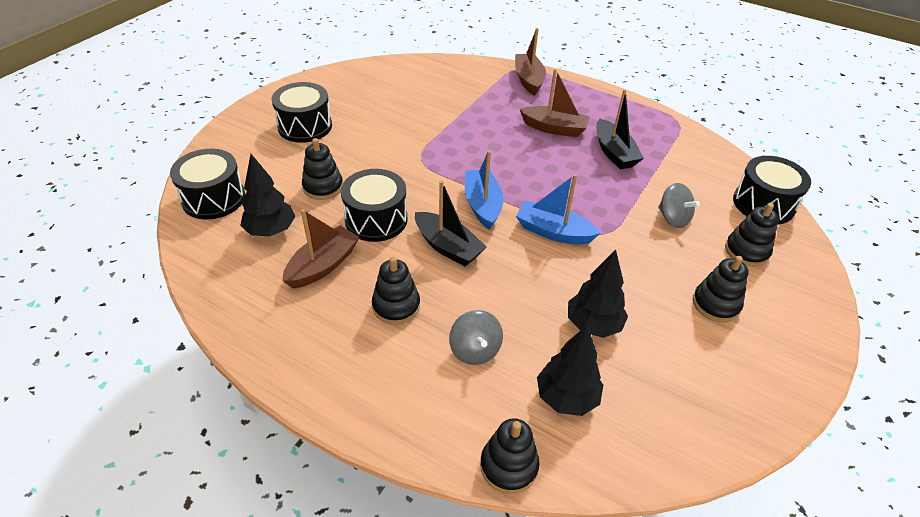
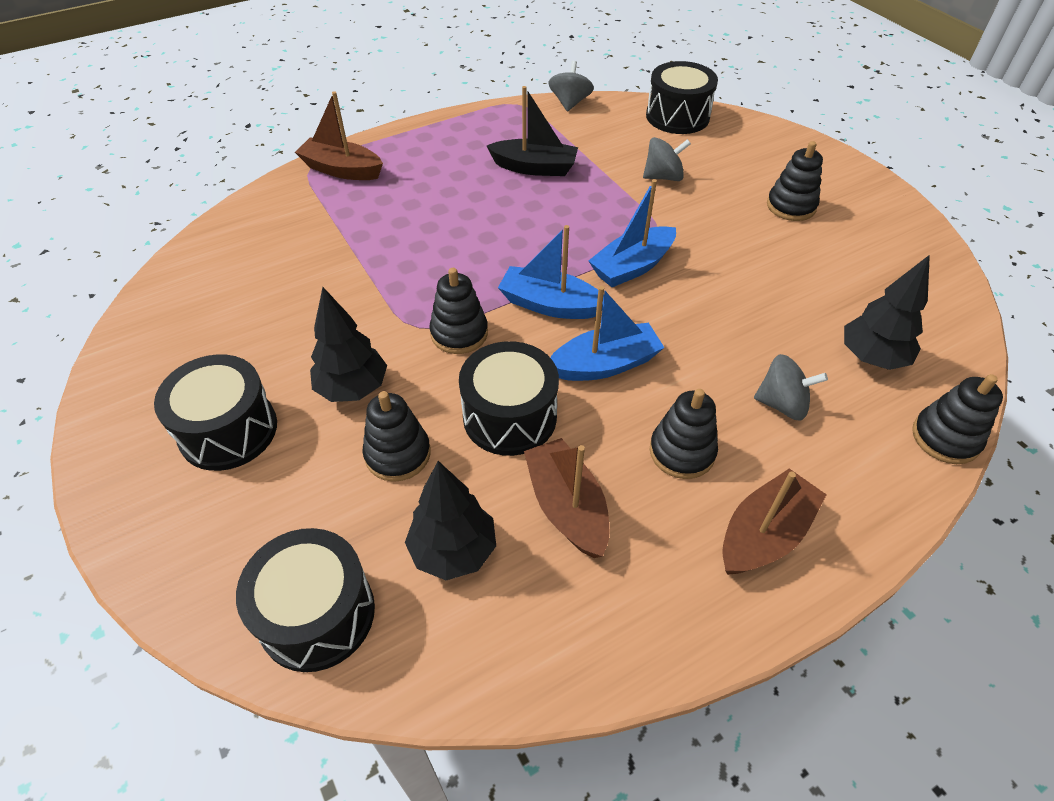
camera: 60 degrees left, 5 degrees up
(448, 247) = (605, 364): black boat -> blue boat
(554, 128) = (455, 190): brown boat -> brown boat (764, 534)
(593, 325) = (783, 297): black tree -> black tree (353, 388)
(710, 144) = (570, 103): none -> grey spinning top
(746, 251) = (733, 156): black stacking toy -> black stacking toy (459, 333)

